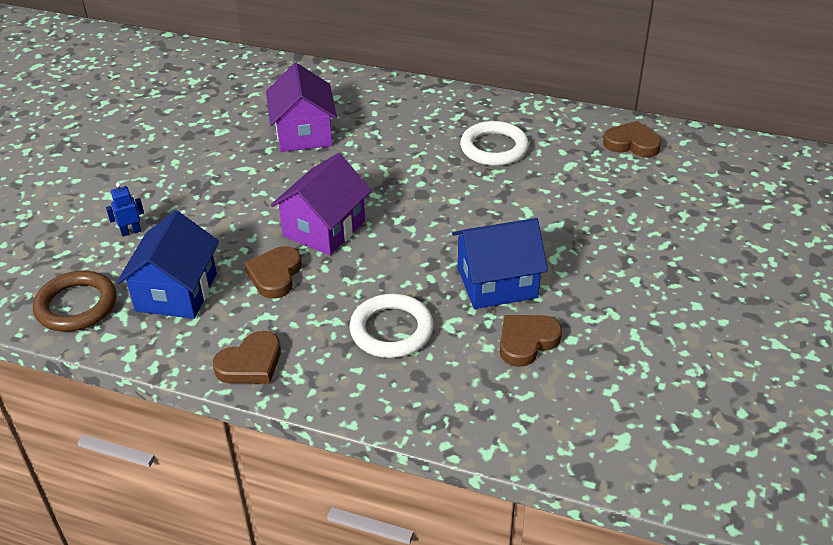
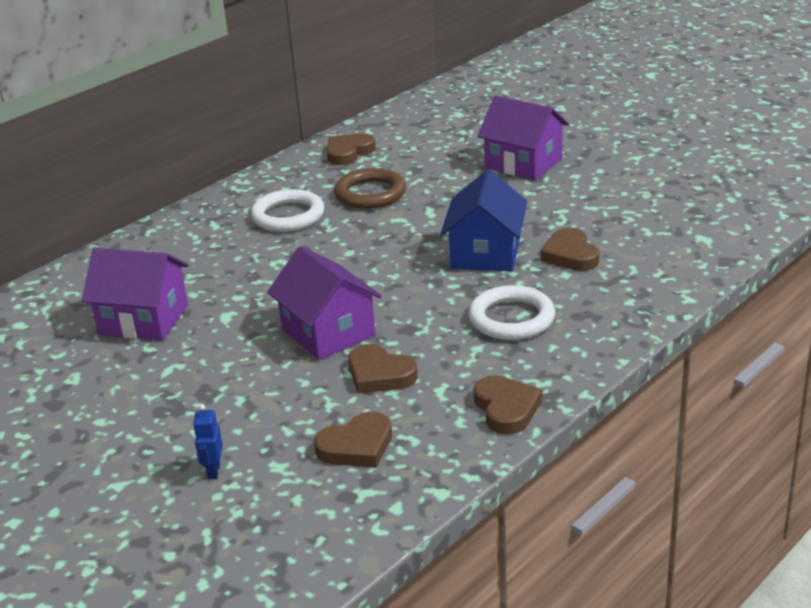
camera: 65 degrees left, 10 degrees down
(76, 305) = (322, 528): brown ring -> brown ring (370, 194)
(176, 292) = (357, 446): blue house -> brown heart
(695, 260) = (523, 163): none -> purple house

